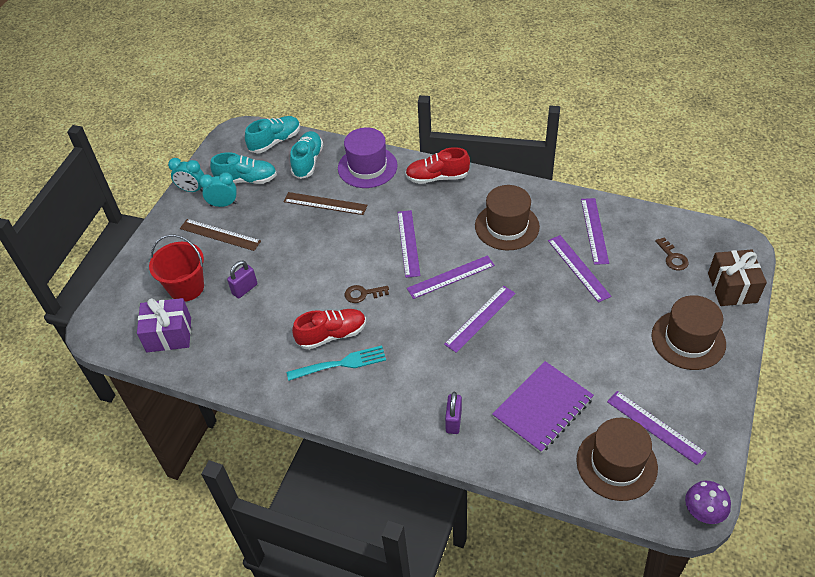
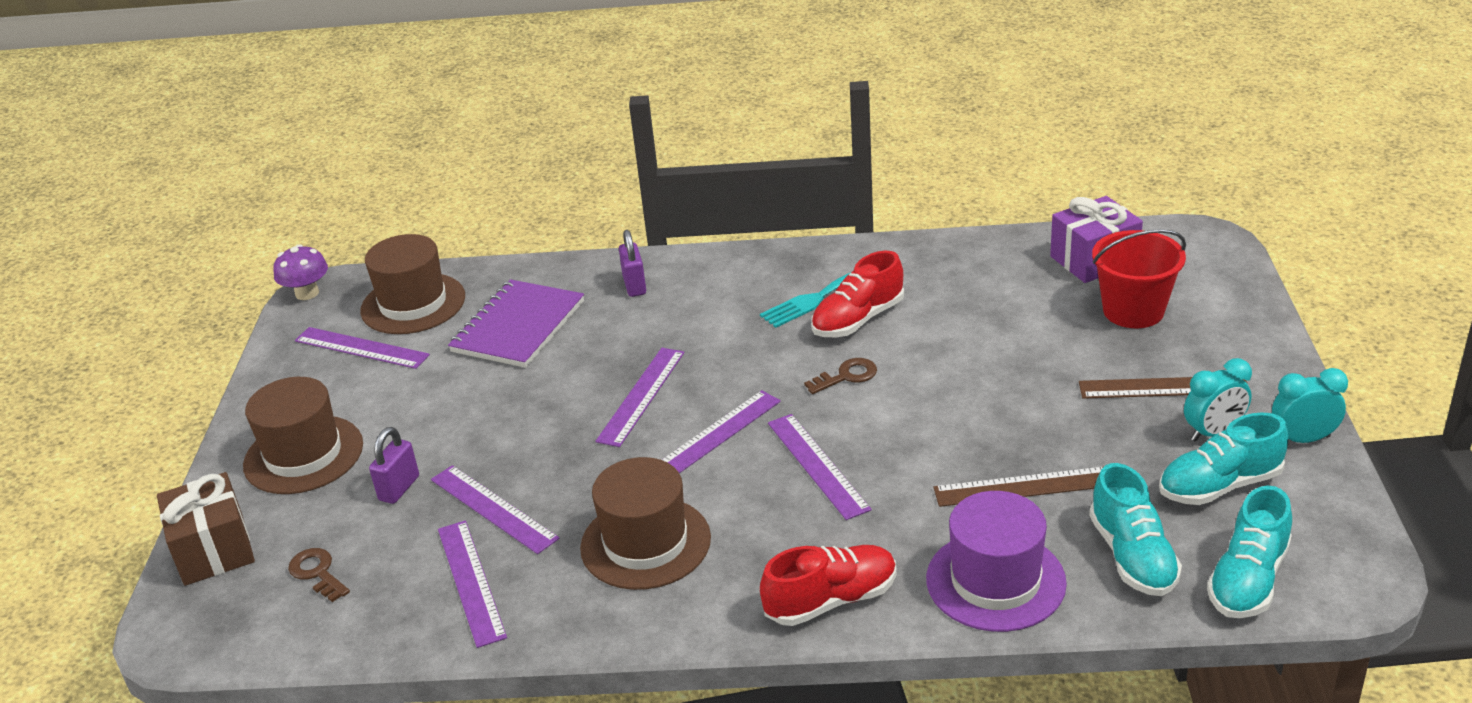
camera: 160 degrees right, 15 degrees down
(245, 289) = (1040, 333): purple padlock -> purple padlock (399, 488)

